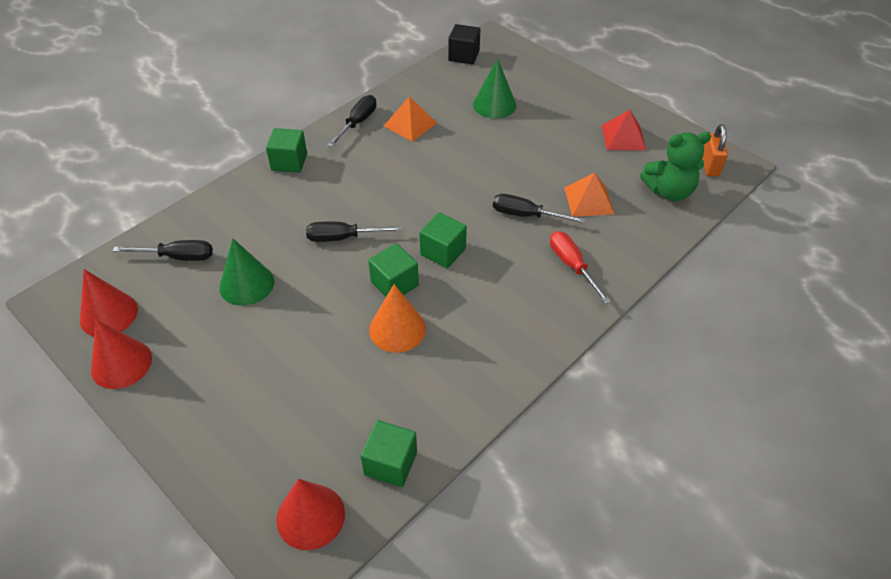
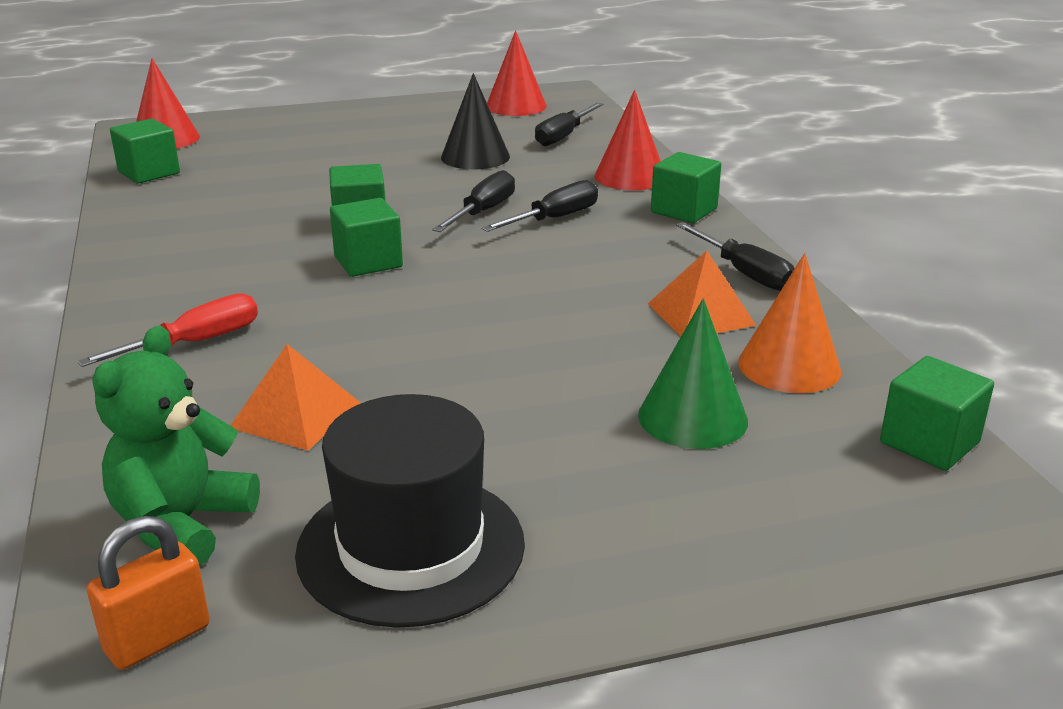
camera: 120 degrees right, 20 degrees down
(121, 363) = (444, 104): red cone -> red cone (630, 176)
(247, 284) = (475, 157): green cone -> black cone
(397, 329) = (291, 208): orange cone -> orange cone (789, 366)
(464, 56) = (929, 442): black cube -> green cube
(526, 215) = (347, 343): black screwdriver -> black screwdriver (554, 219)
(572, 266) = (195, 342): red screwdriver -> red screwdriver turned 45 degrees counterclockwise
(623, 137) = (411, 547): red pyramid -> black hat
(710, 166) = (157, 639): orange padlock -> orange padlock turned 75 degrees counterclockwise

